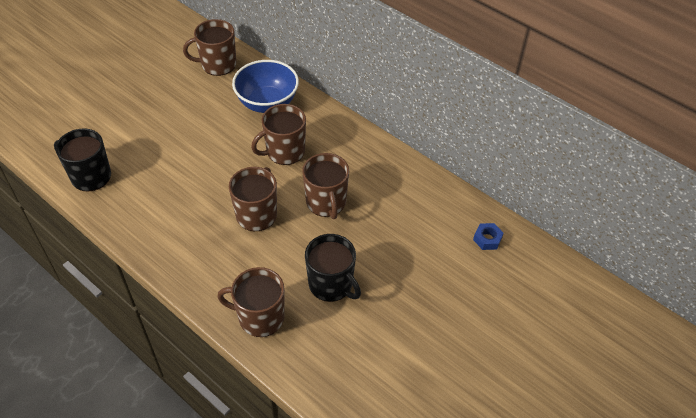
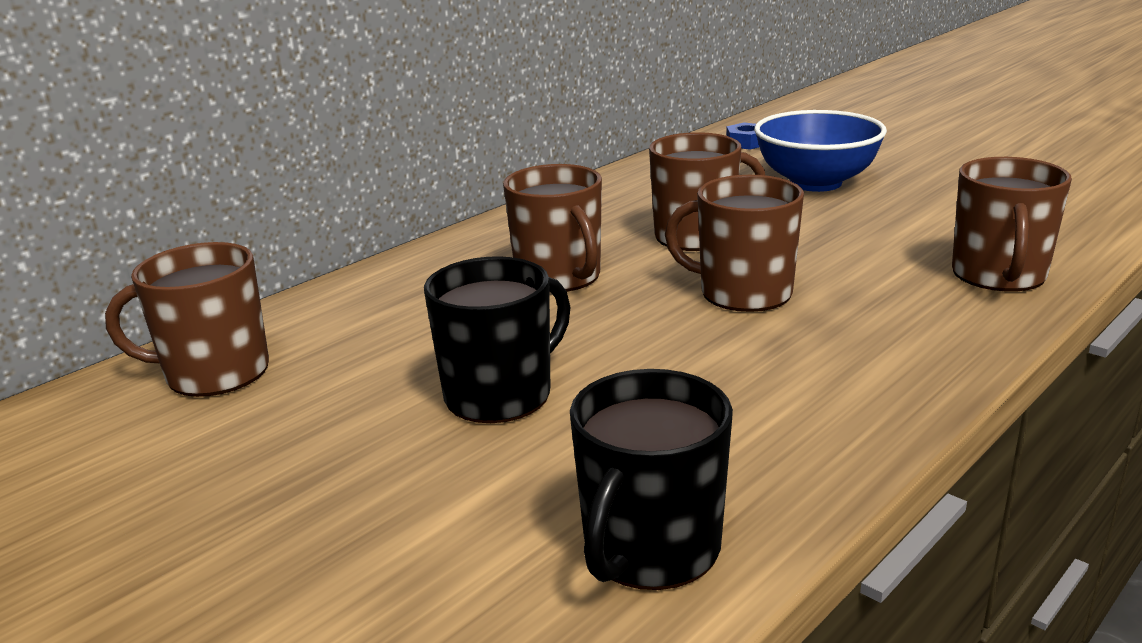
camera: 85 degrees left, 25 degrees down
(217, 64) = (214, 373): brown mug -> brown mug turned 90 degrees clockwise
(267, 103) = (398, 302): blue bowl -> blue bowl (816, 183)
(331, 284) = (886, 226): black mug -> black mug (500, 394)

